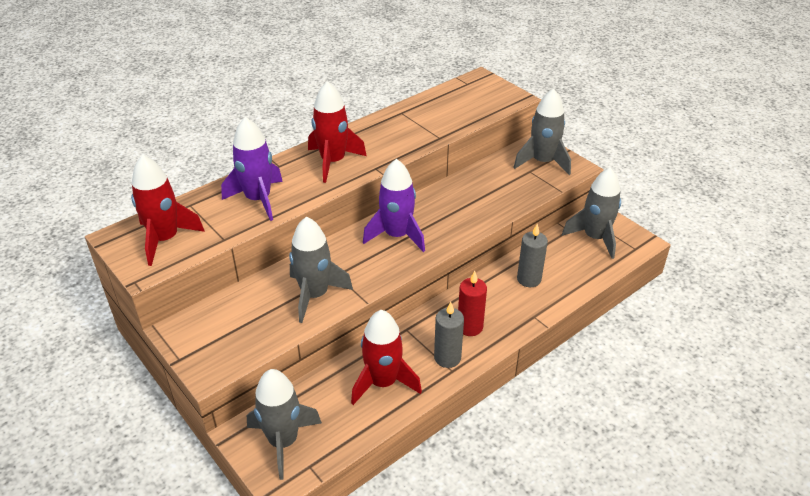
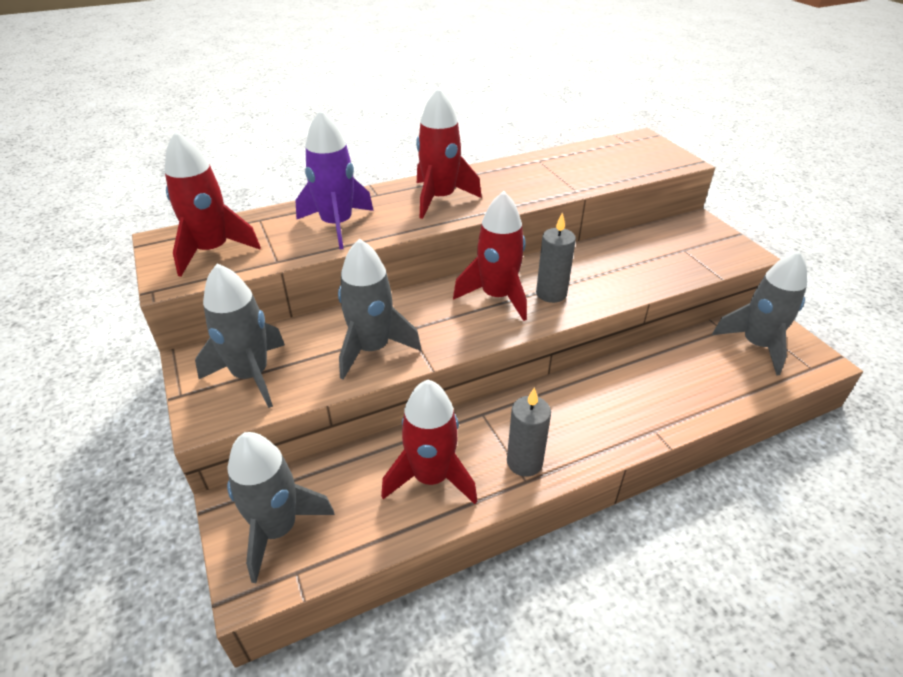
camera: 15 degrees right, 0 degrees up
(397, 235) = (497, 296): purple rocket -> red rocket
(470, 327) = (565, 427): red candle -> none
(529, 279) = (657, 381): grey candle -> grey candle (551, 293)
(542, 162) = (703, 242): grey rocket -> grey rocket (251, 375)

